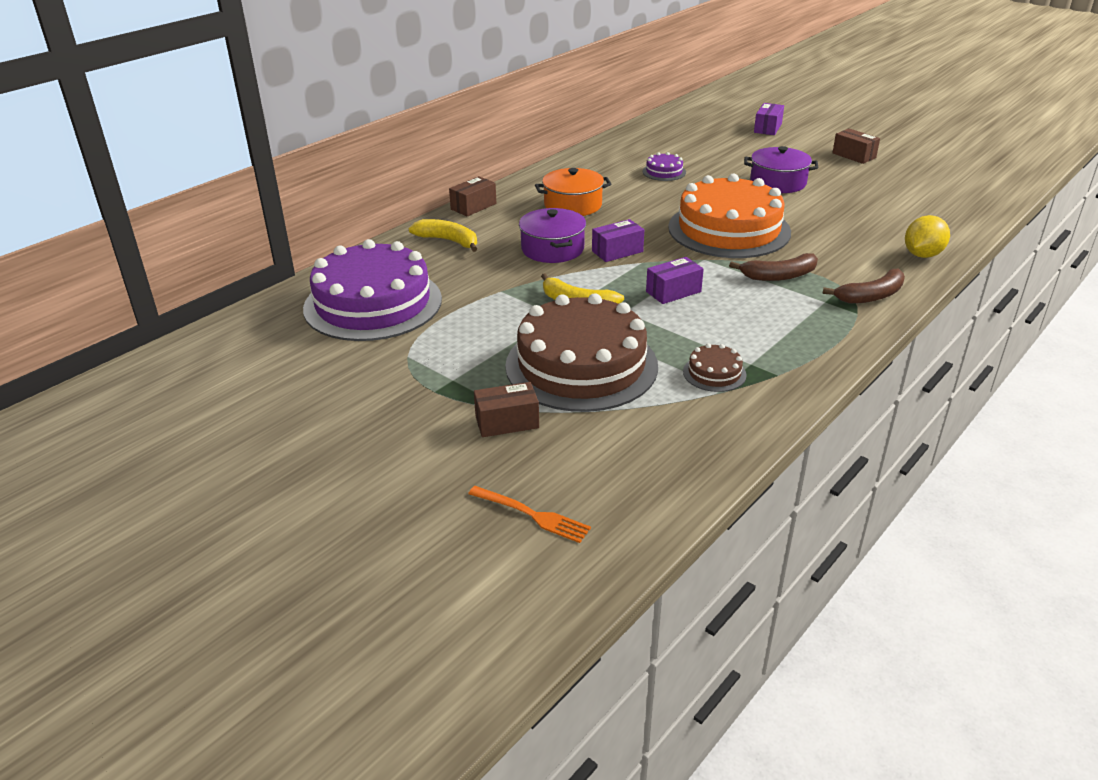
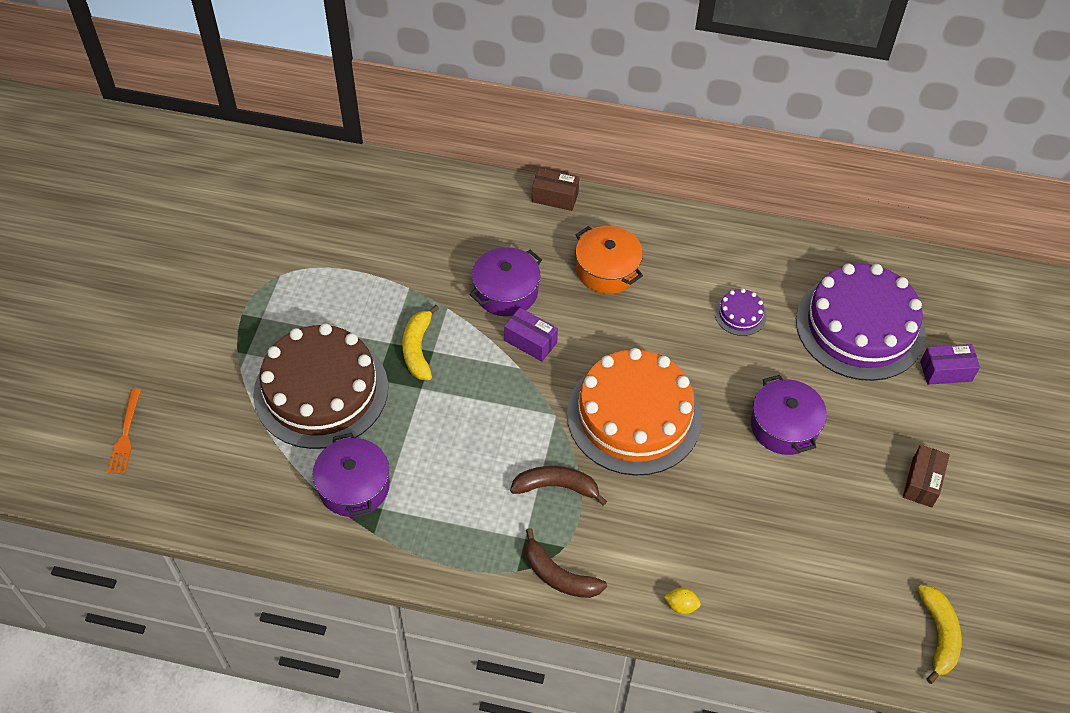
camera: 60 degrees right, 20 degrees up
(373, 303) = (343, 215): purple cake -> purple cake (860, 326)
(448, 241) = (476, 211): yellow banana -> yellow banana (938, 635)
(507, 422) = (223, 375): brown box -> none
(673, 292) = (477, 412): purple box -> none
(714, 373) = (354, 486): brown cake -> purple pot
(779, 276) = (556, 487): brown banana -> brown banana turned 135 degrees clockwise
(922, 255) = (681, 606): yellow lemon -> yellow lemon, size x0.54

